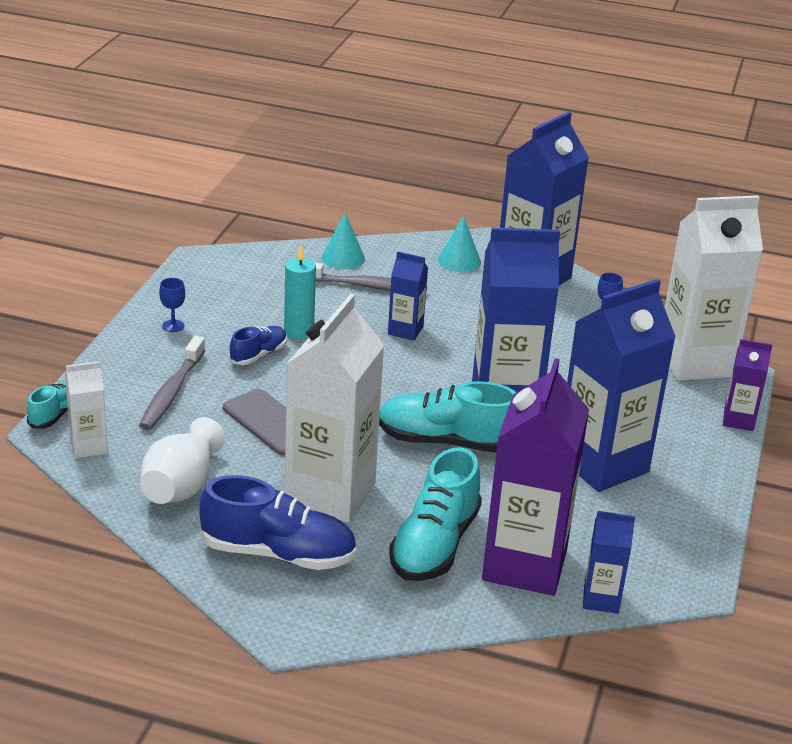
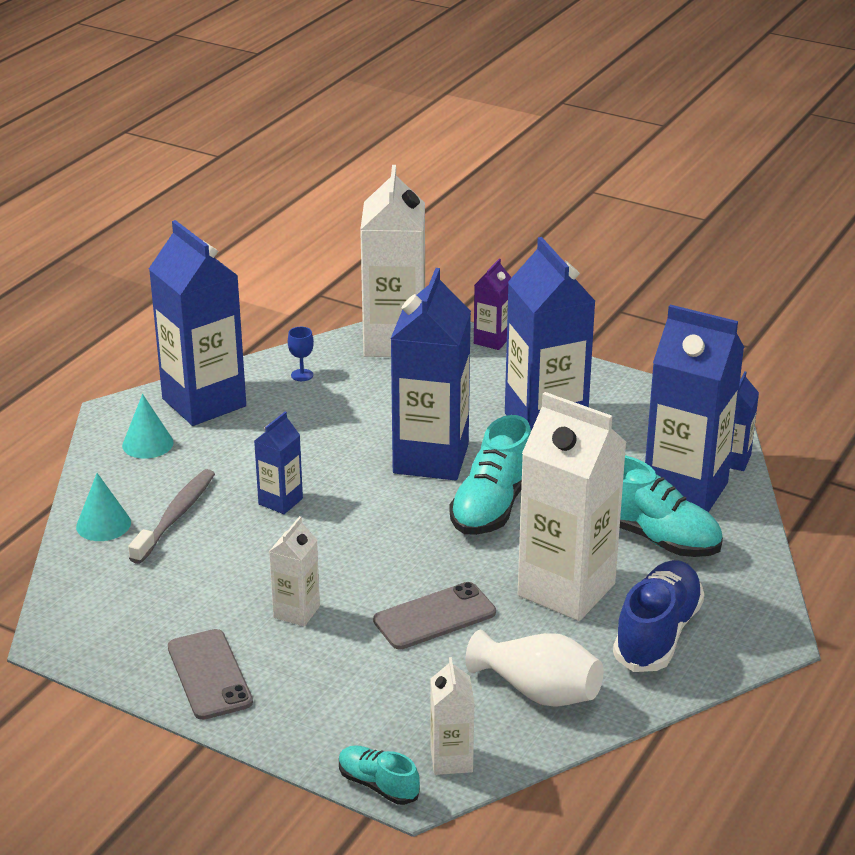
camera: 75 degrees left, 0 degrees up
(171, 392) = (355, 686): grey toothbrush -> none
(173, 326) = (209, 674): blue goblet -> grey phone
(258, 355) = (296, 612): blue shoe -> white carton
(298, 332) = (258, 577): turquoise candle -> none
(524, 565) = (685, 491): purple carton -> blue carton

